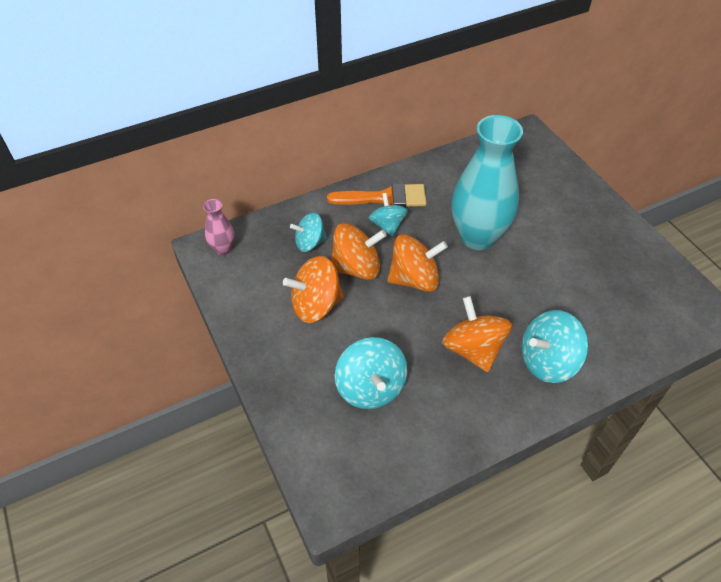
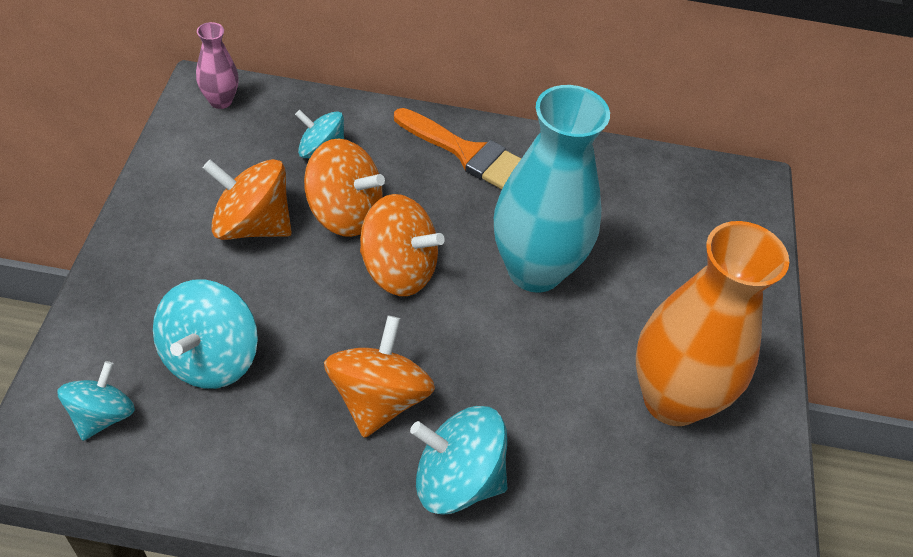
camera: 30 degrees right, 0 degrees up
(387, 225) = (435, 187): turquoise spinning top -> turquoise spinning top (102, 415)
(597, 258) = (672, 399): none -> orange vase

